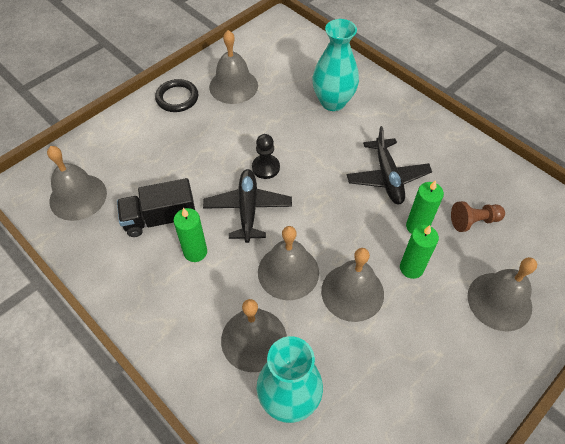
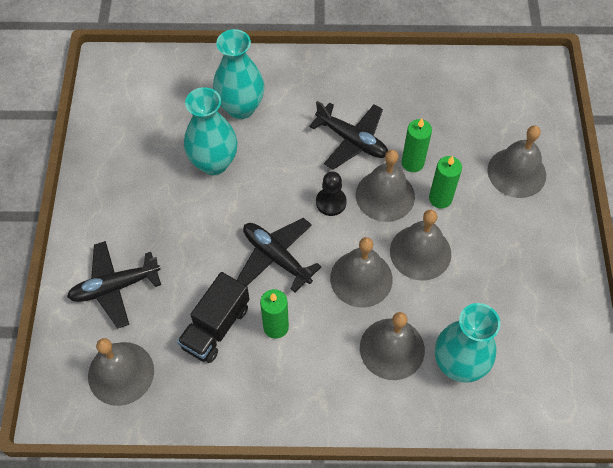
camera: 45 degrees left, 5 degrees up
(135, 146) = (115, 287): none -> black plane
(177, 98) = (99, 212): black ring -> none
(233, 86) = (137, 160): grey bell -> grey bell (385, 195)
(265, 167) = (251, 211): black pawn -> black pawn (331, 202)
(277, 121) = (214, 163): none -> turquoise vase
(473, 221) = (445, 126): brown pawn -> none

